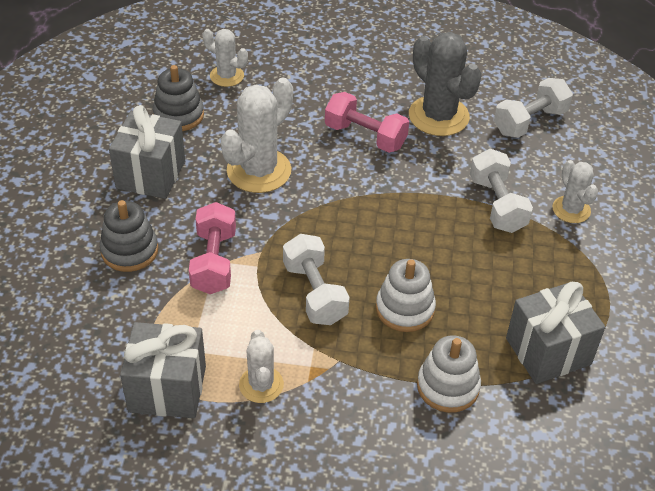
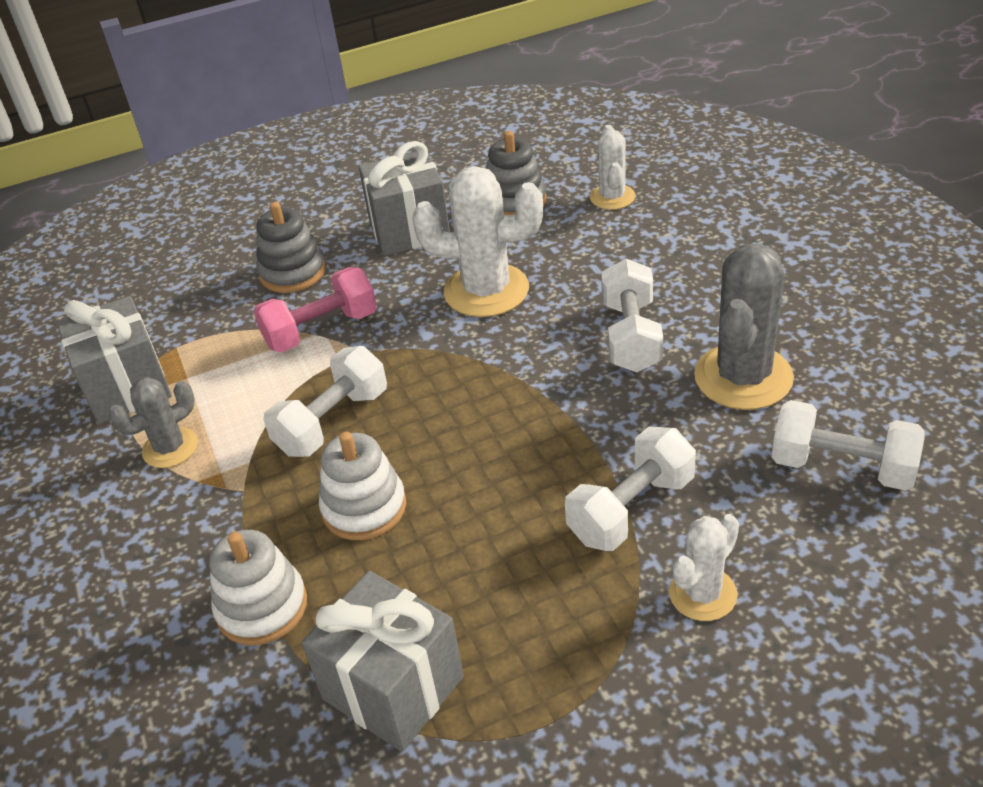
camera: 65 degrees right, 5 degrees down
(261, 385) = (170, 448): white cactus -> grey cactus
(365, 136) = (631, 336): pink dumbbell -> white dumbbell

